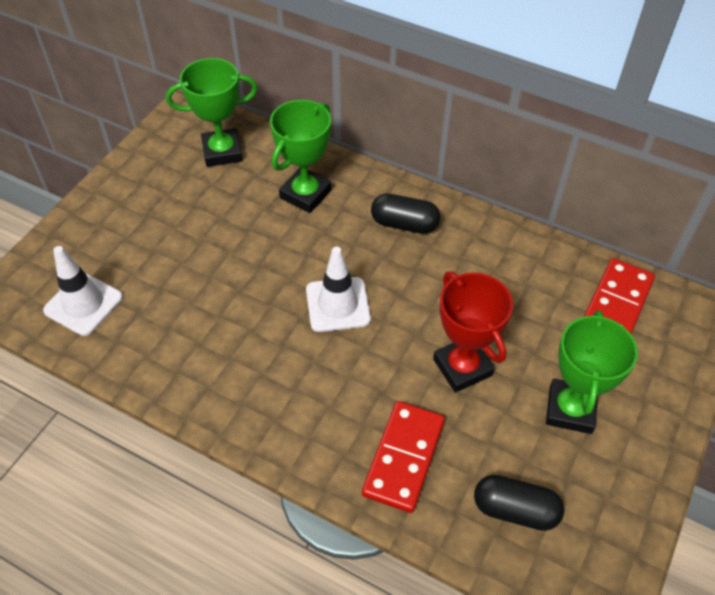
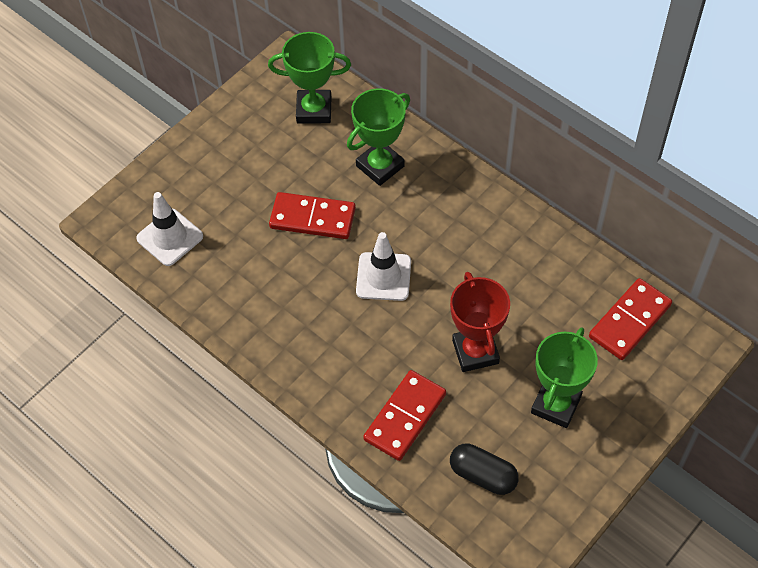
camera: 15 degrees right, 5 degrees up
(244, 257) = (312, 218): none -> red domino
(404, 224) = (462, 211): black capsule -> none

